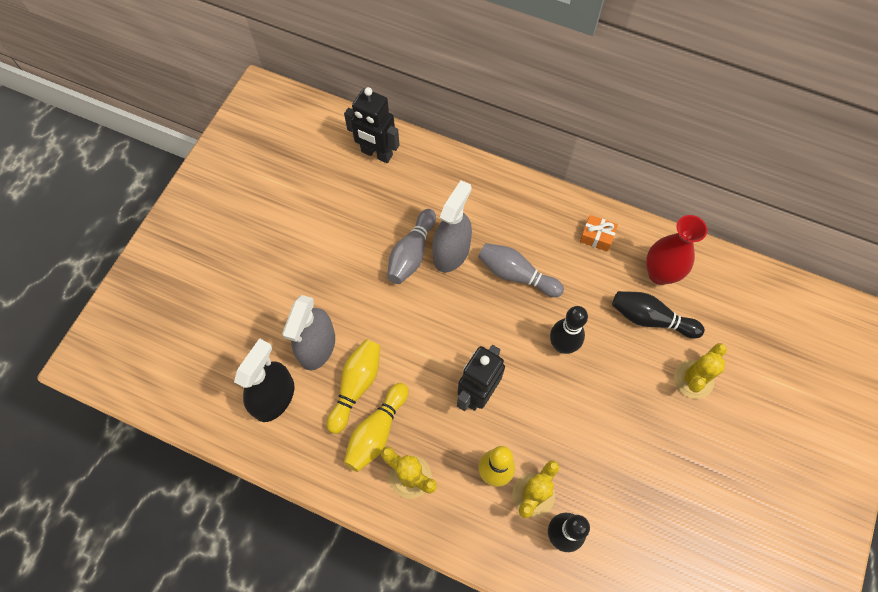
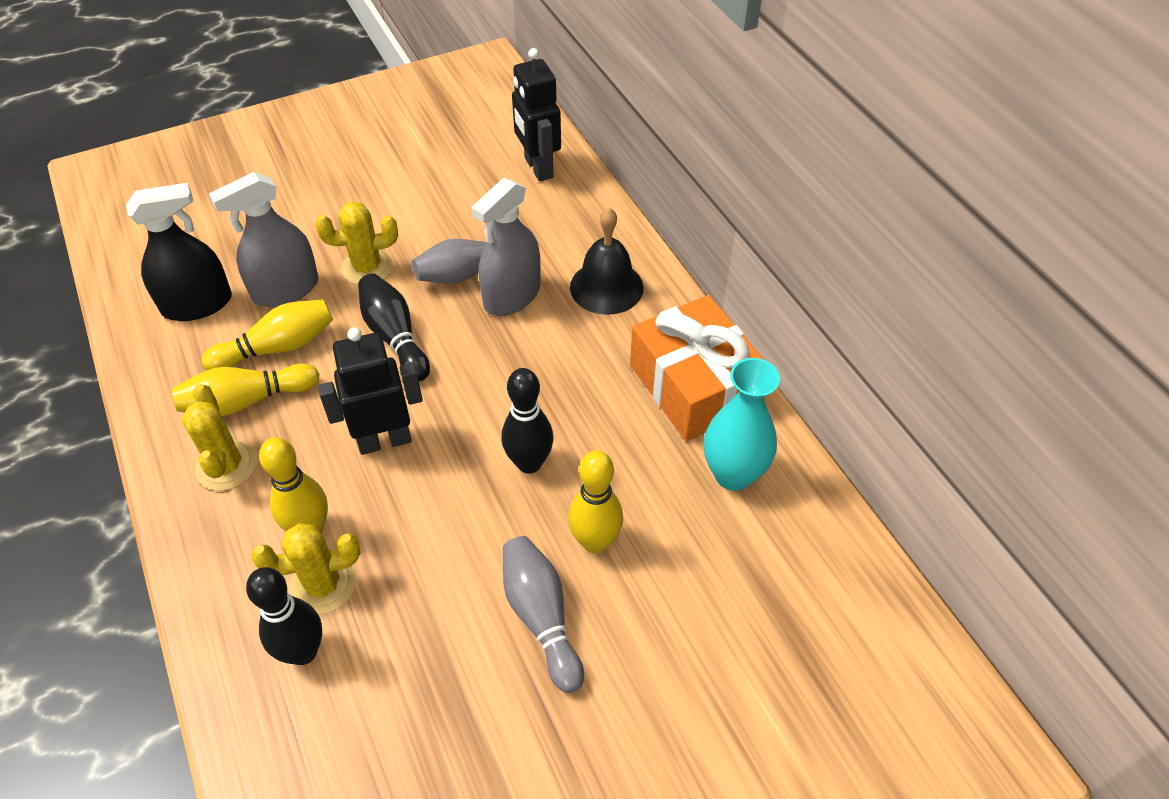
camera: 40 degrees right, 15 degrees down
(451, 252) = (512, 296): grey spray bottle -> grey spray bottle turned 150 degrees clockwise
(495, 209) = (606, 287): none -> black bell
(516, 275) = (557, 361): grey bowling pin -> grey bowling pin (541, 617)
(596, 237) = (694, 386): orange gift -> orange gift, size x2.42
(634, 362) = (595, 542): none -> yellow bowling pin
(650, 319) = (667, 512): black bowling pin -> black bowling pin (395, 337)
(660, 273) = (733, 474): red vase -> turquoise vase
(693, 379) = (650, 617): yellow cactus -> yellow cactus (367, 268)

